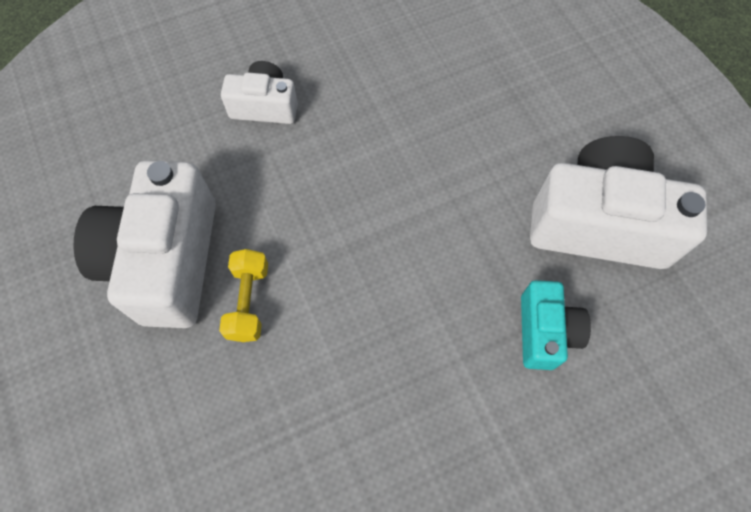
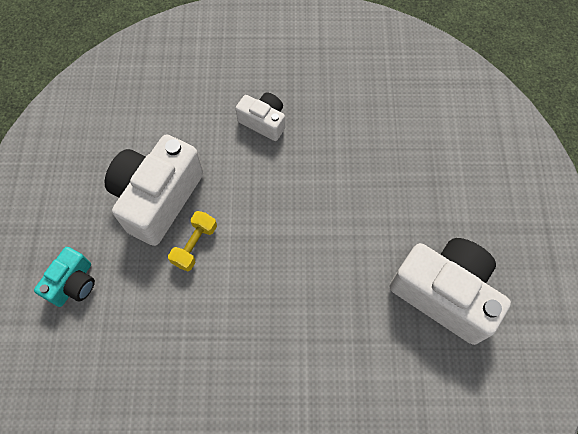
camera: 25 degrees right, 0 degrees up
(545, 332) = (369, 348): turquoise camera -> turquoise camera (73, 283)

